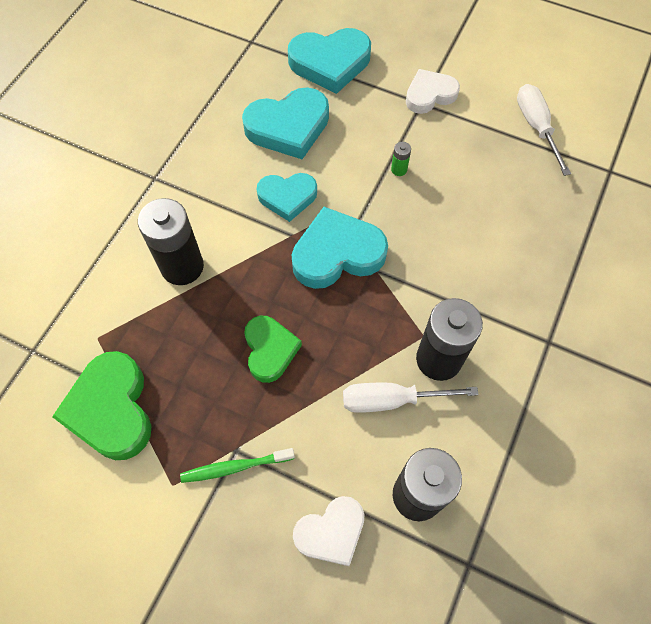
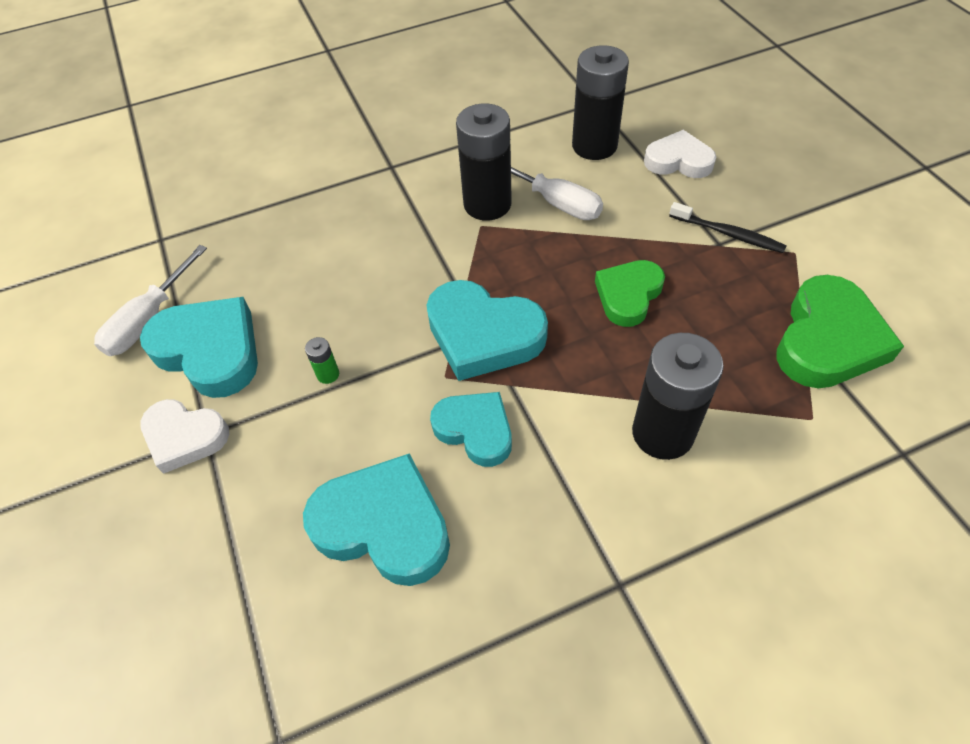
camera: 135 degrees left, 10 degrees down
(235, 467) = (728, 234): green toothbrush -> black toothbrush
(330, 63) = (227, 588): turquoise heart -> turquoise heart (210, 351)

